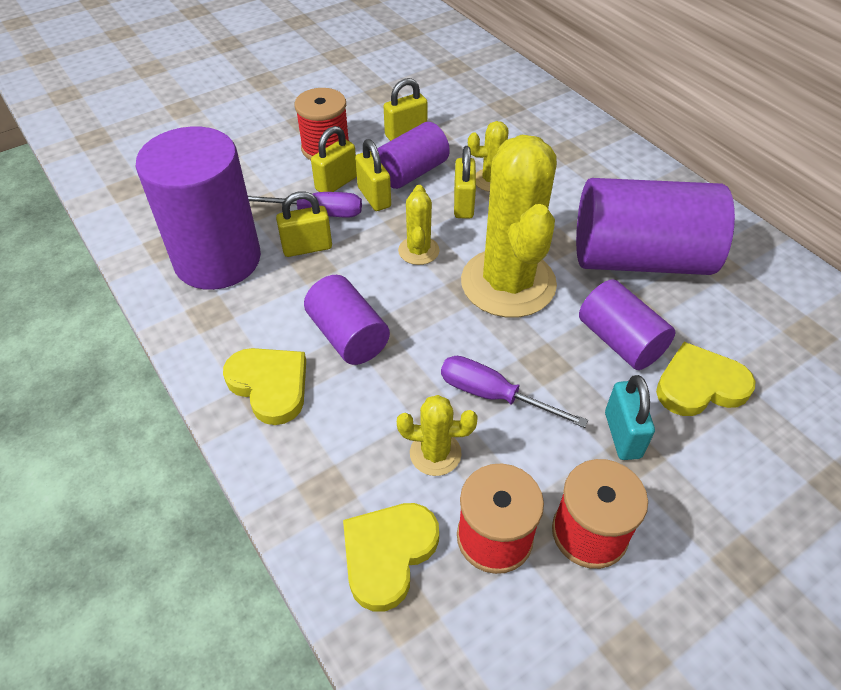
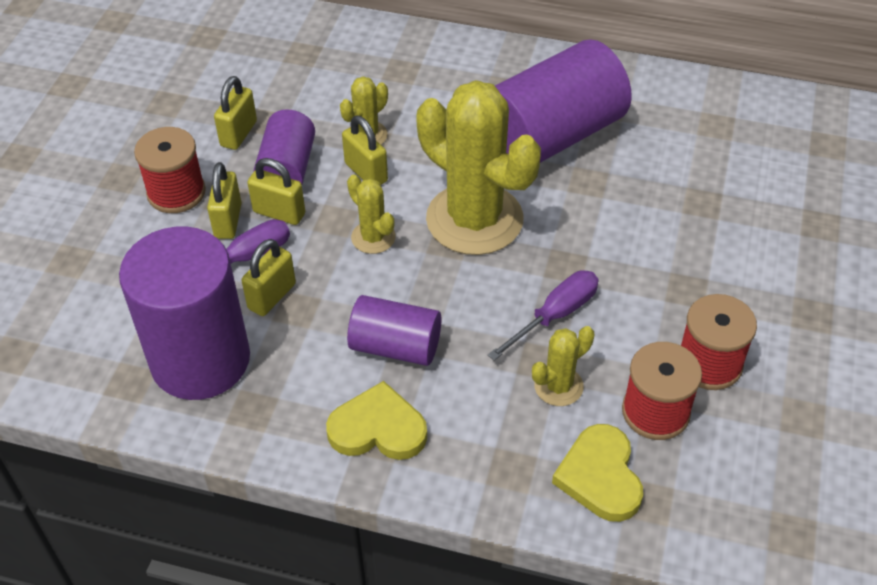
camera: 40 degrees left, 0 degrees up
(493, 395) = (555, 315): purple screwdriver -> purple screwdriver turned 150 degrees clockwise
(620, 341) = (600, 213): purple cylinder -> none
(622, 435) = (667, 282): turquoise padlock -> none
(700, 385) = (682, 211): yellow heart -> none

